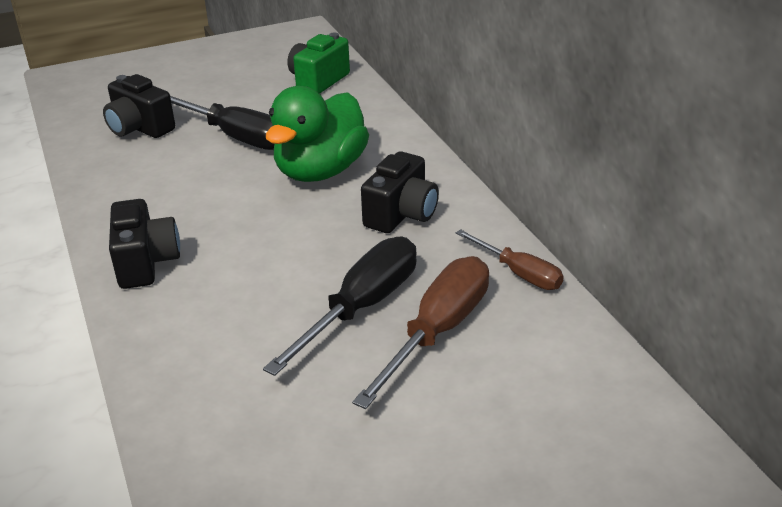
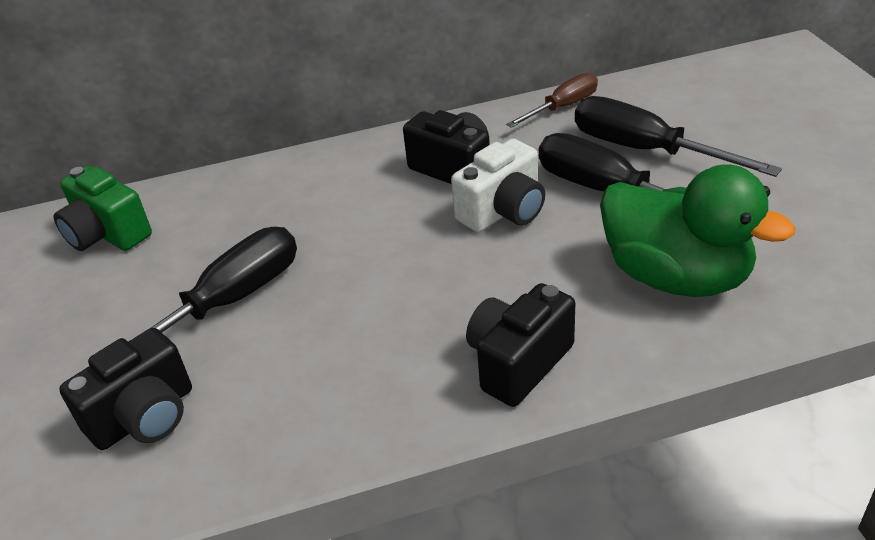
camera: 80 degrees left, 5 degrees up
(146, 263) = (518, 363): black camera -> black camera turned 45 degrees counterclockwise
(320, 171) = (346, 225): green duck -> green duck (676, 276)
(335, 245) = (503, 211): none -> white camera
(437, 331) = (646, 150): brown screwdriver -> black screwdriver

